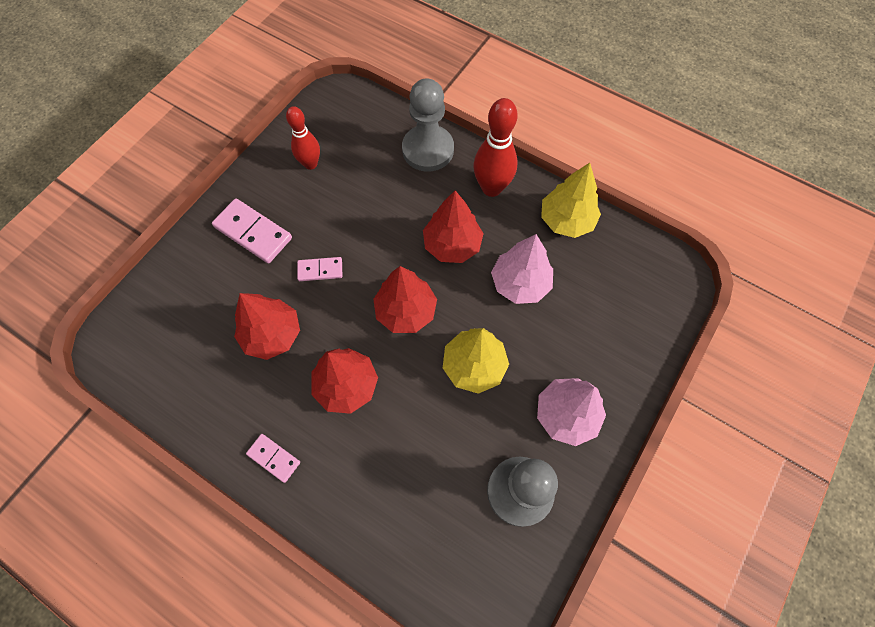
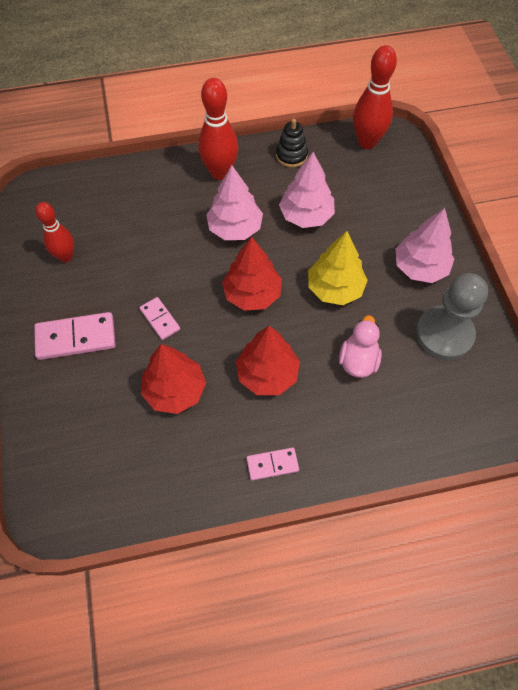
camera: 45 degrees left, 5 degrees down
(320, 270) = (160, 319): pink domino -> pink domino turned 75 degrees counterclockwise
(424, 443) = (358, 361): none -> pink duck
(428, 150) = (146, 181): grey pawn -> none
(452, 245) = (235, 228): red tree -> pink tree
(566, 220) = (291, 155): yellow tree -> black stacking toy
(648, 262) = (367, 142): none -> red bowling pin

